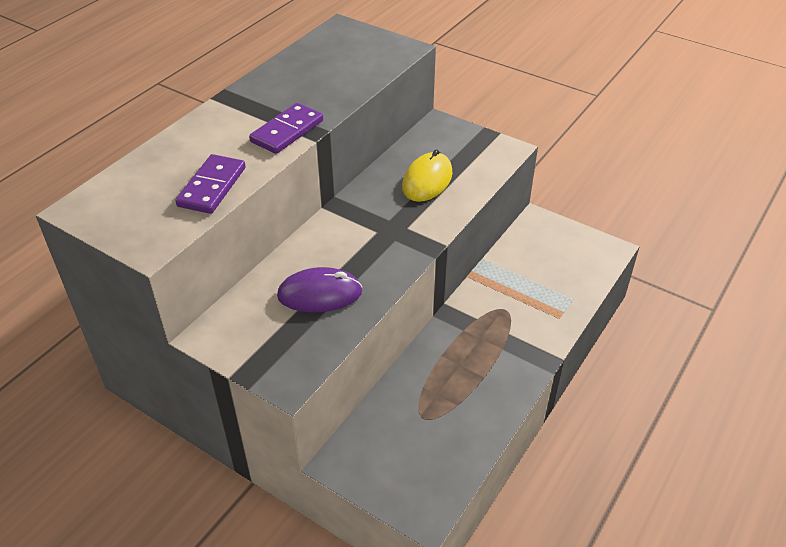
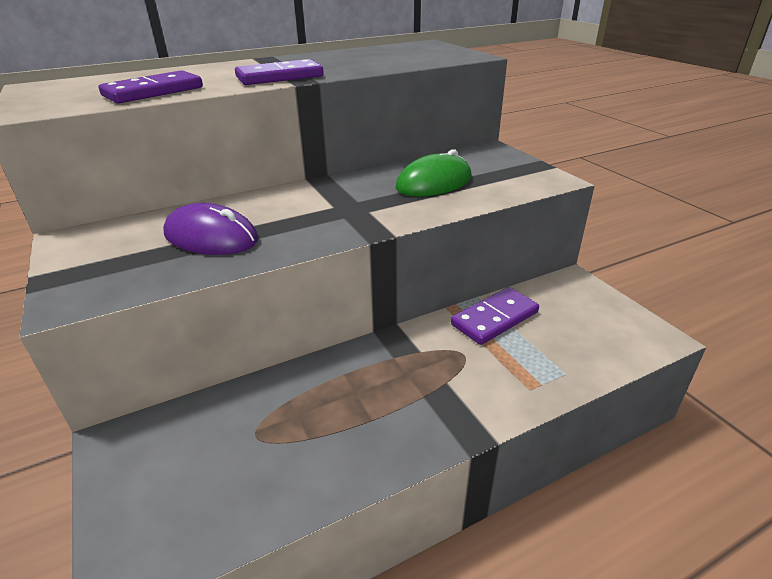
camera: 30 degrees right, 10 degrees down
(427, 180) = (434, 183): yellow mouse -> green mouse
(506, 273) = (495, 318): none -> purple domino

